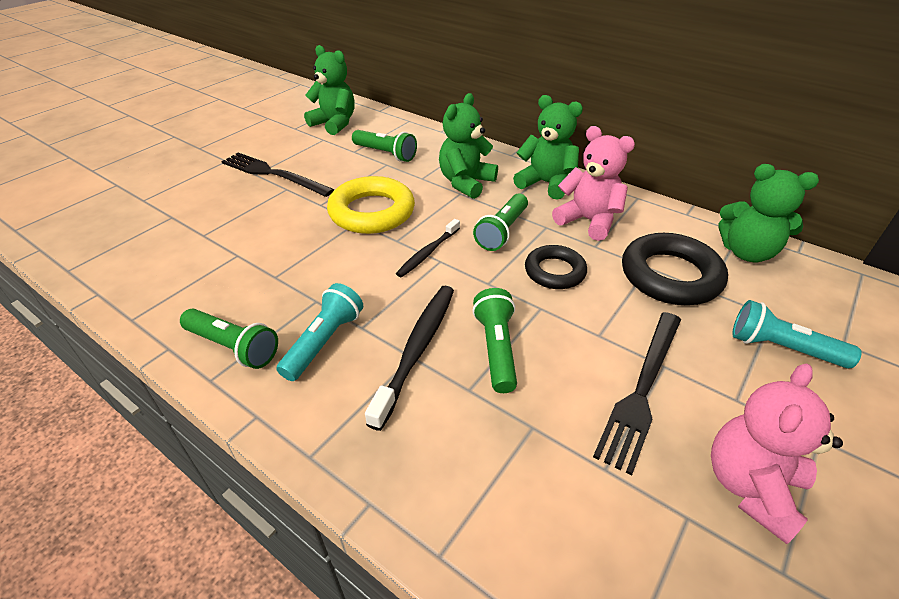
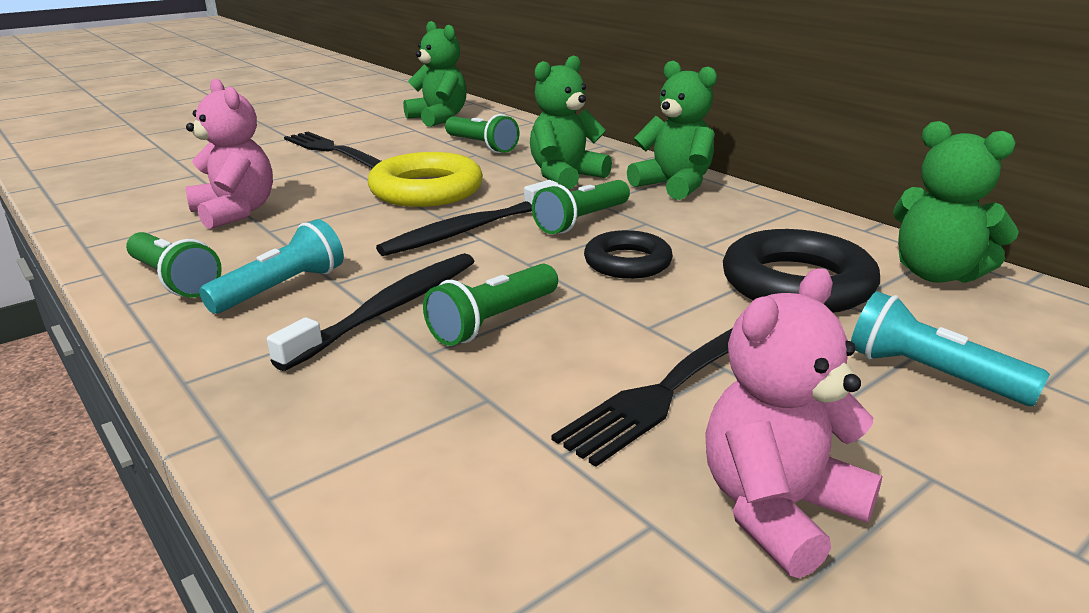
camera: 15 degrees right, 15 degrees down
(428, 253) = (469, 229): black toothbrush -> black toothbrush, size x1.61
(496, 349) = (493, 321): green flashlight -> green flashlight turned 150 degrees counterclockwise
(588, 221) = (710, 223): pink teddy bear -> pink teddy bear (235, 212)

